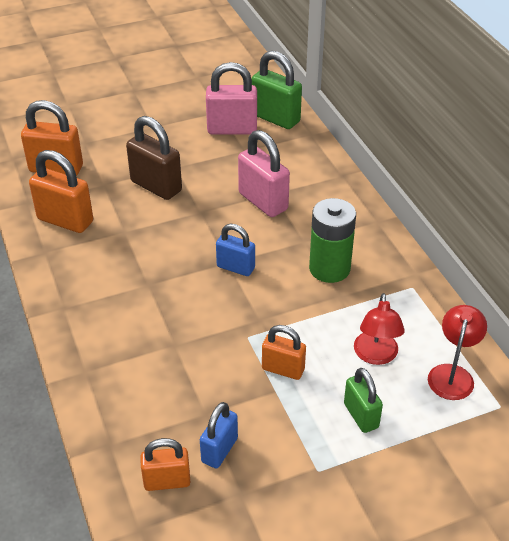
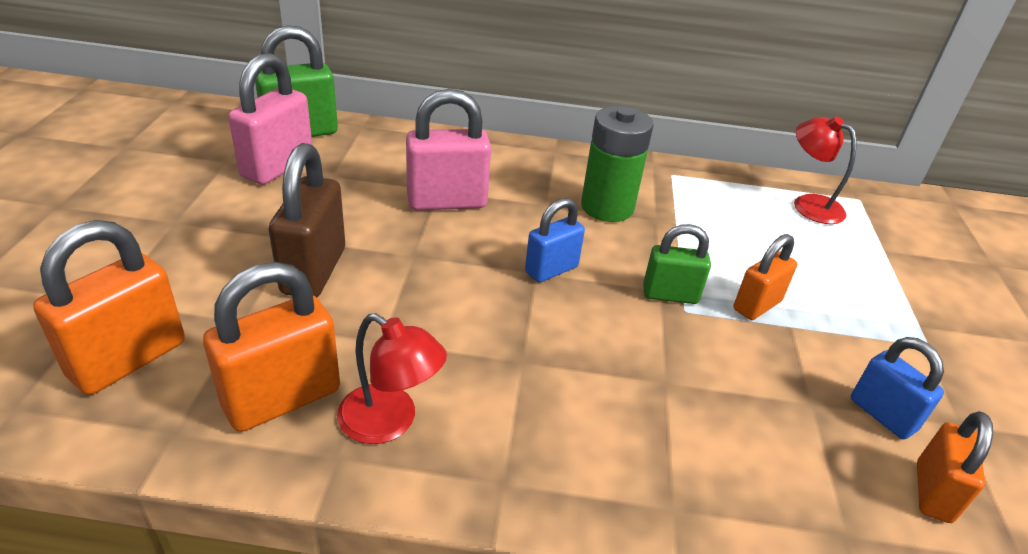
camera: 65 degrees left, 5 degrees down
(156, 186) = (314, 271): brown padlock -> brown padlock turned 60 degrees counterclockwise
(361, 415) = (850, 281): green padlock -> green padlock (670, 295)
(376, 356) = (763, 235): red lamp -> red lamp (390, 422)

